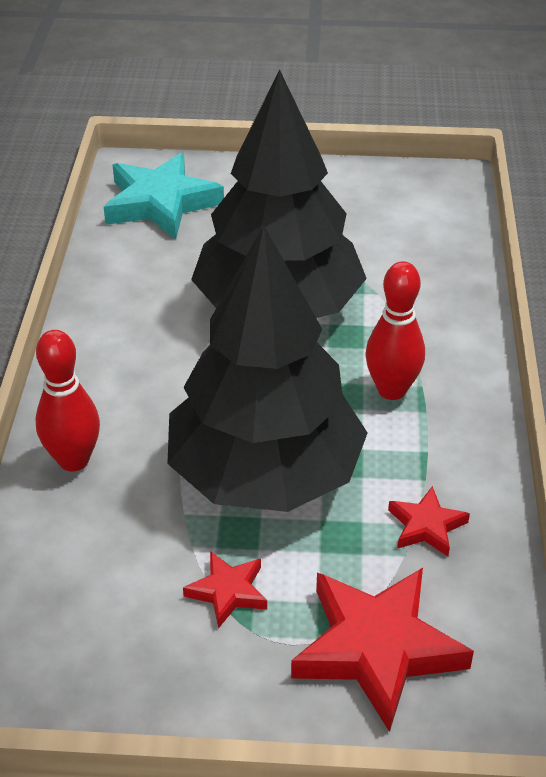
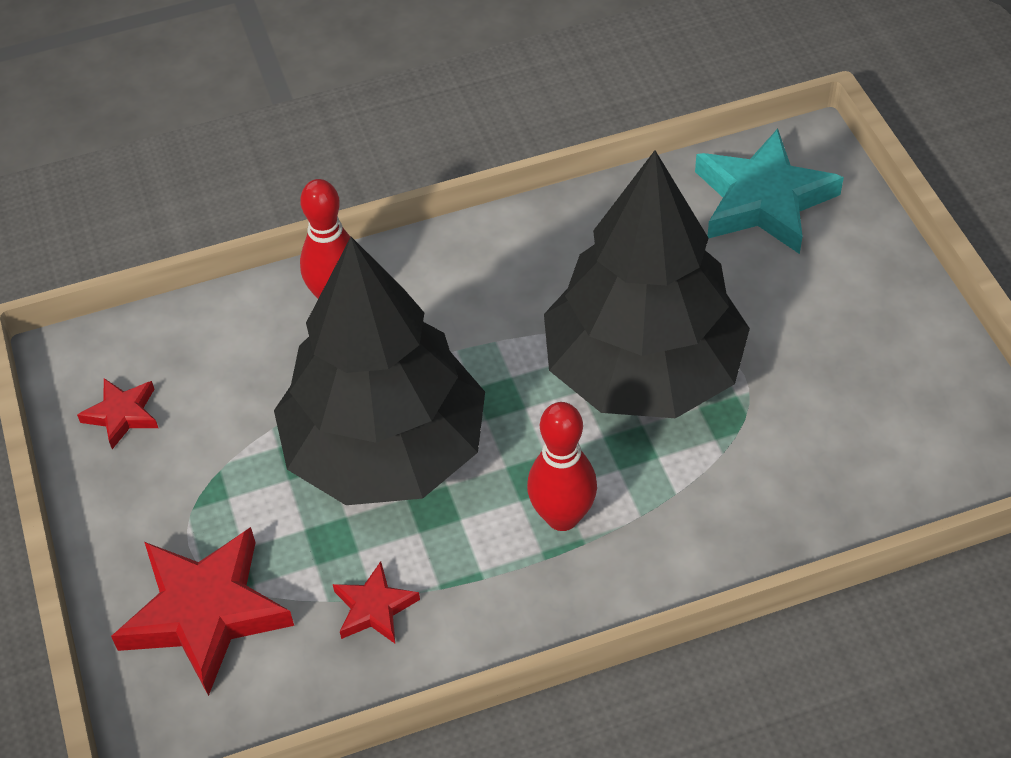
camera: 70 degrees right, 10 degrees up
(228, 592) = (228, 475): red star -> red star (122, 415)

